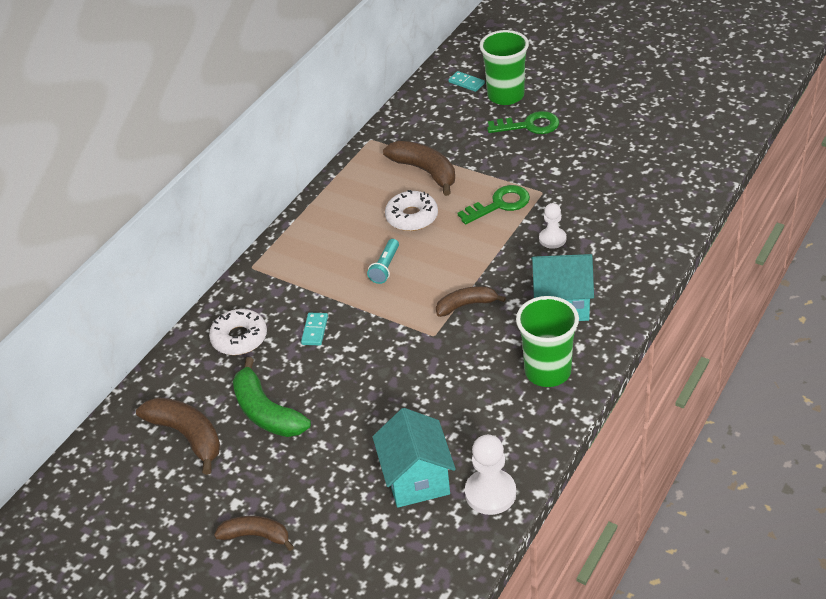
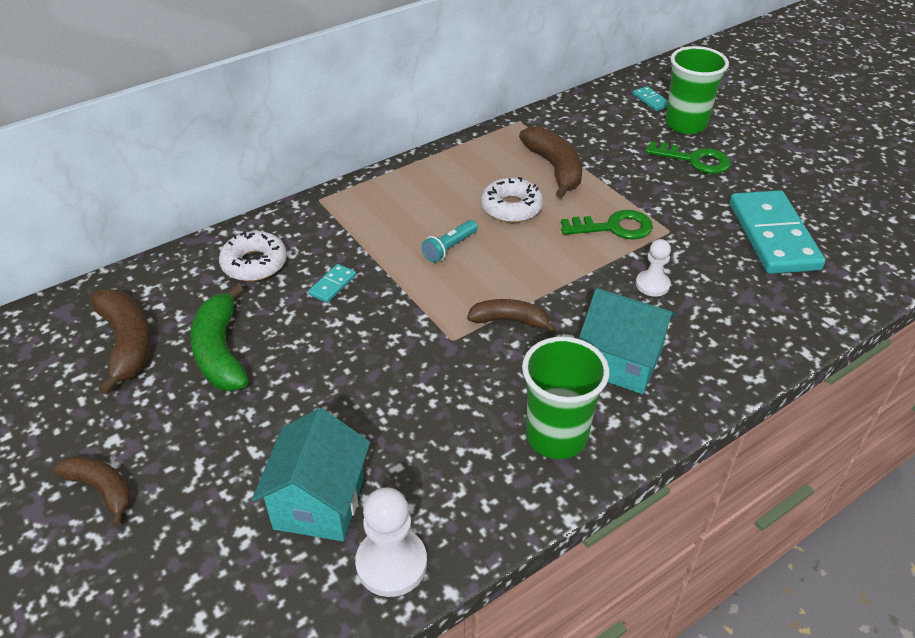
camera: 20 degrees right, 0 degrees up
(618, 168) = (773, 236): none -> turquoise domino

